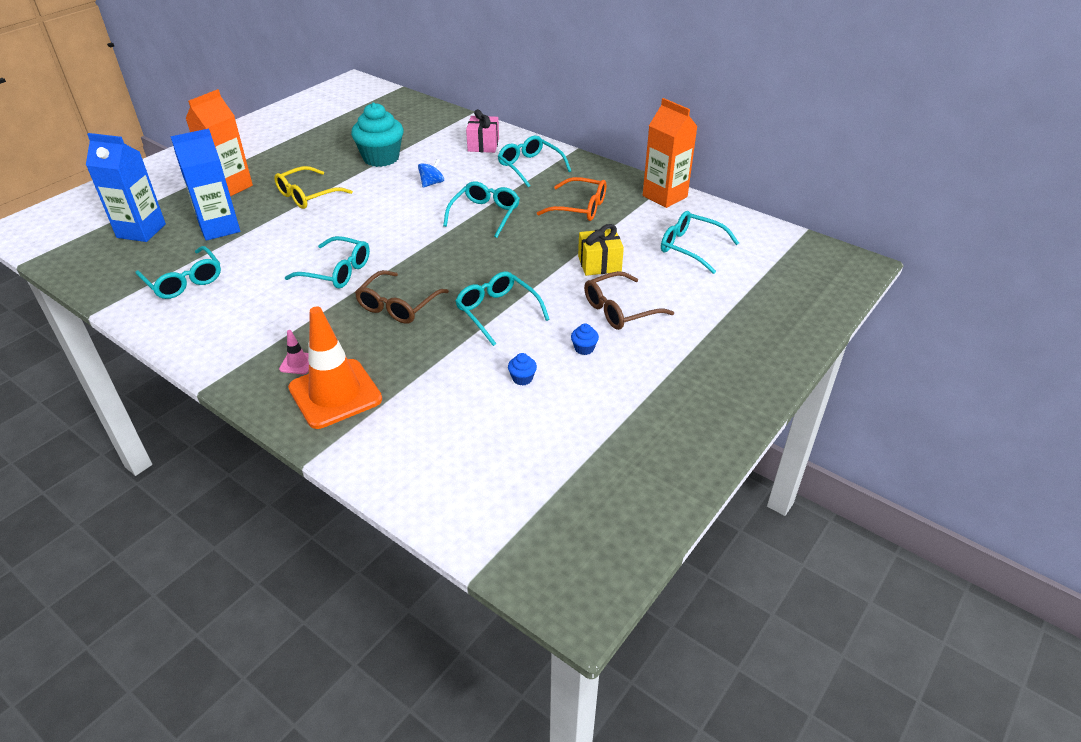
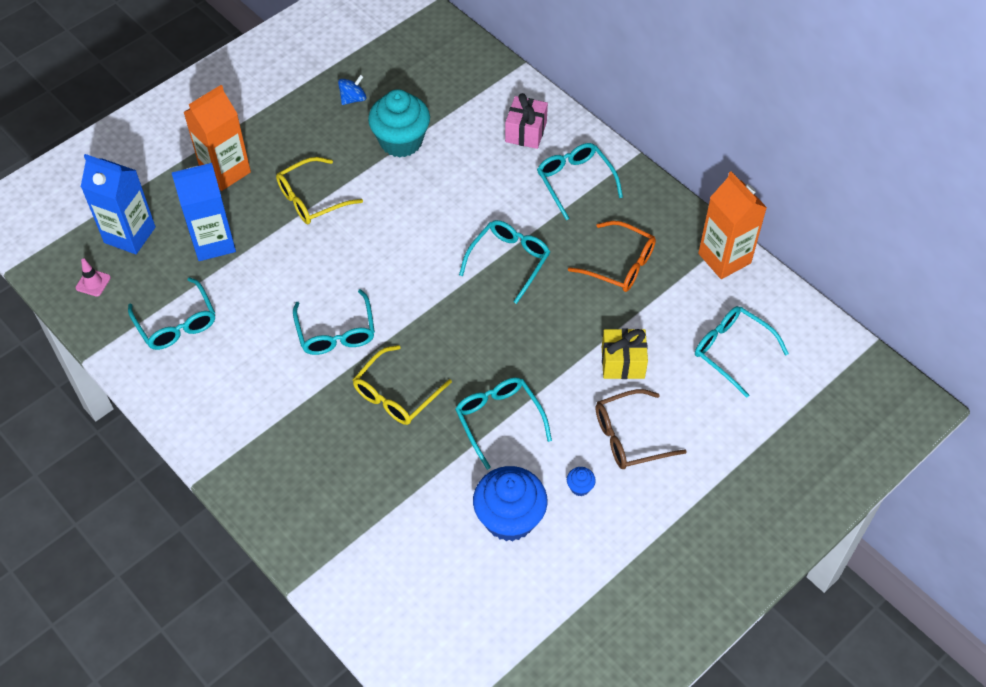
camera: 10 degrees right, 15 degrees up
(297, 363) = (289, 461): pink traffic cone -> pink traffic cone (93, 283)
(335, 394) = (323, 509): orange traffic cone -> none
(336, 271) = (336, 332): turquoise glasses -> turquoise glasses turned 45 degrees clockwise
(398, 305) = (396, 394): brown glasses -> yellow glasses
(432, 183) = (455, 196): blue spinning top -> blue spinning top (353, 99)
(522, 378) = (509, 518): blue cupcake -> blue cupcake, size x2.50

